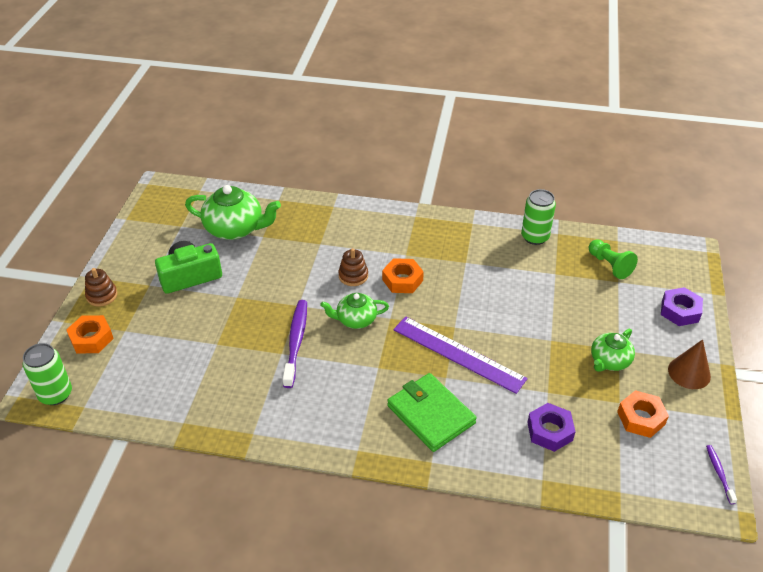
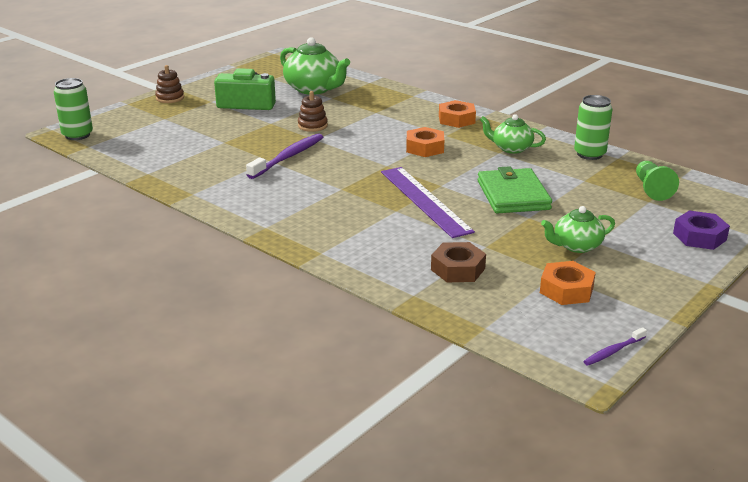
camera: 30 degrees right, 15 degrees down
(91, 338) = (136, 116): orange nut -> orange nut (456, 119)
(353, 276) = (382, 135): brown stacking toy -> brown stacking toy (312, 126)
(355, 320) = (354, 158): green teapot -> green teapot (511, 148)
(430, 414) = (355, 226): green wallet -> green wallet (513, 195)
(549, 431) = (457, 269): purple nut -> brown nut
(689, 373) = (660, 278): brown cone -> none
(719, 473) = (613, 351): purple toothbrush -> purple toothbrush turned 150 degrees counterclockwise

